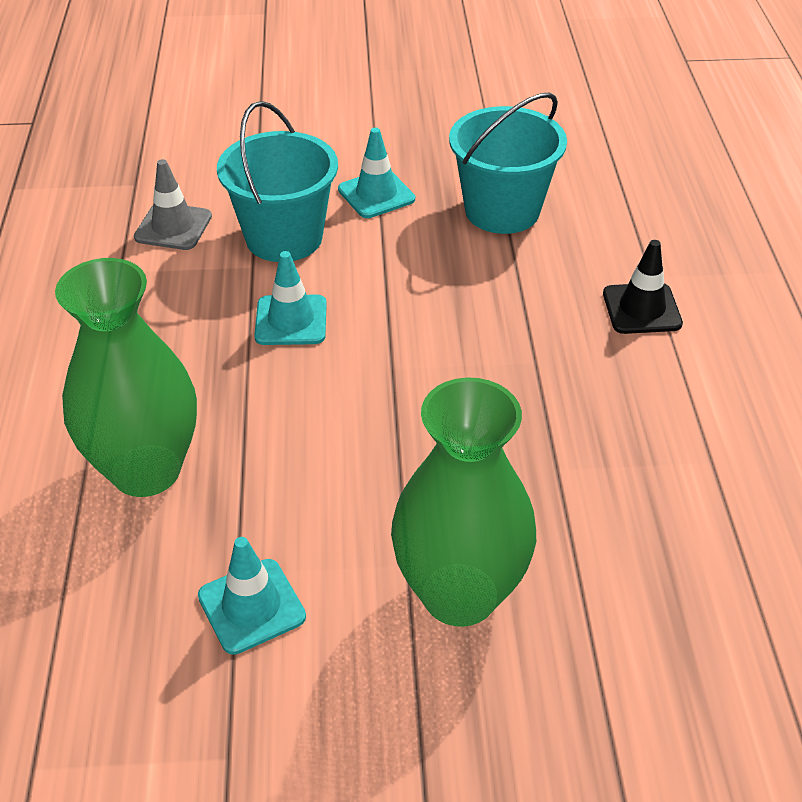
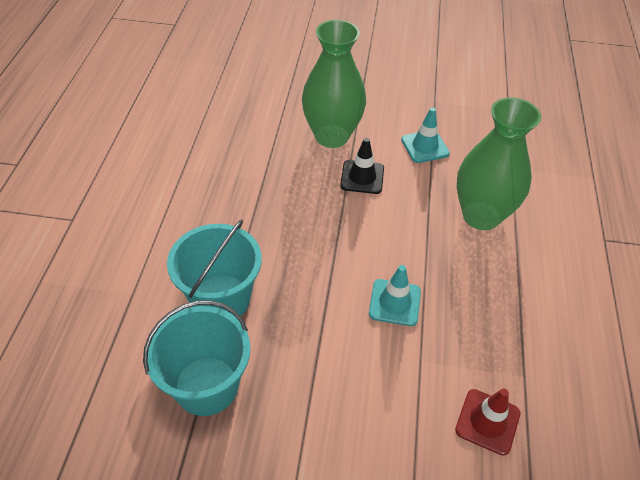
camera: 170 degrees left, 5 degrees up
(173, 227) = (487, 421): grey traffic cone -> red traffic cone
(284, 238) = (393, 389): turquoise bucket -> turquoise bucket (221, 299)
(376, 194) = (307, 430): turquoise traffic cone -> none
(641, 309) = (157, 268): black traffic cone -> black traffic cone (362, 177)

